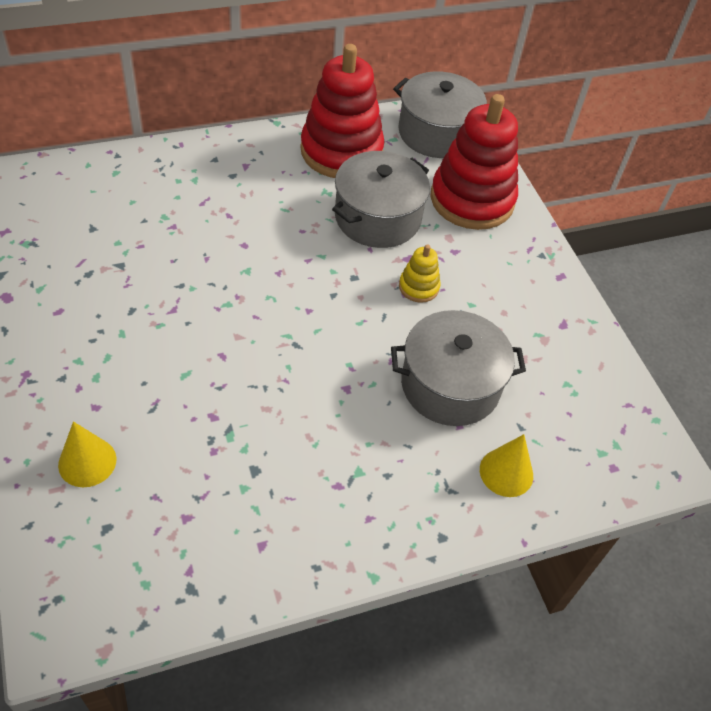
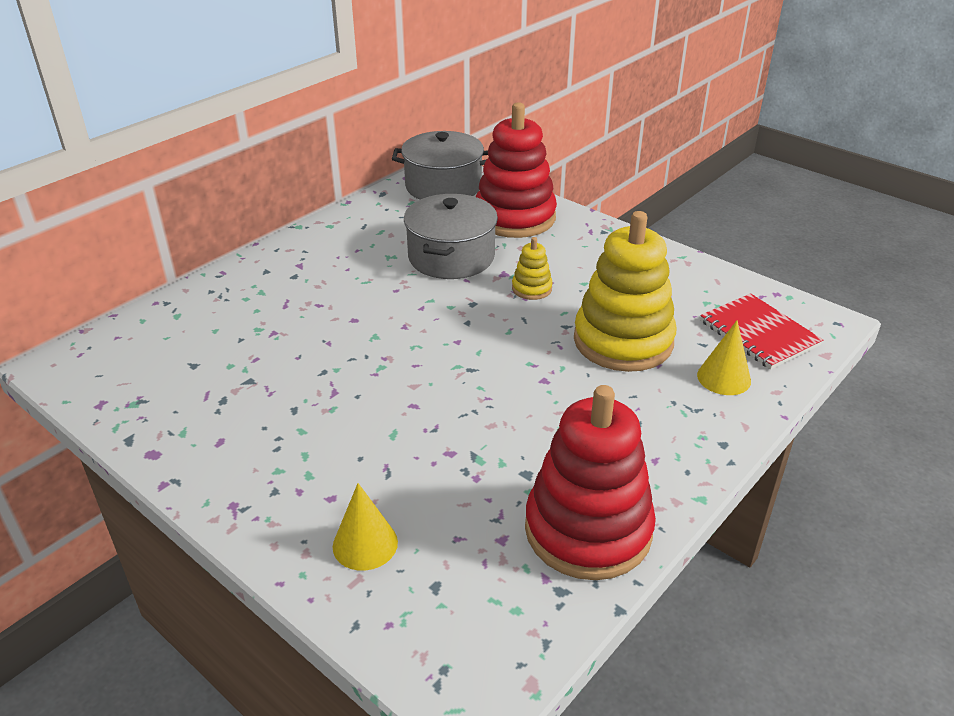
camera: 25 degrees left, 15 degrees down
(341, 151) = (376, 225): red stacking toy -> red stacking toy (588, 530)
(450, 385) = (623, 341): grey pot -> yellow stacking toy
(585, 444) = (758, 333): none -> red notebook

